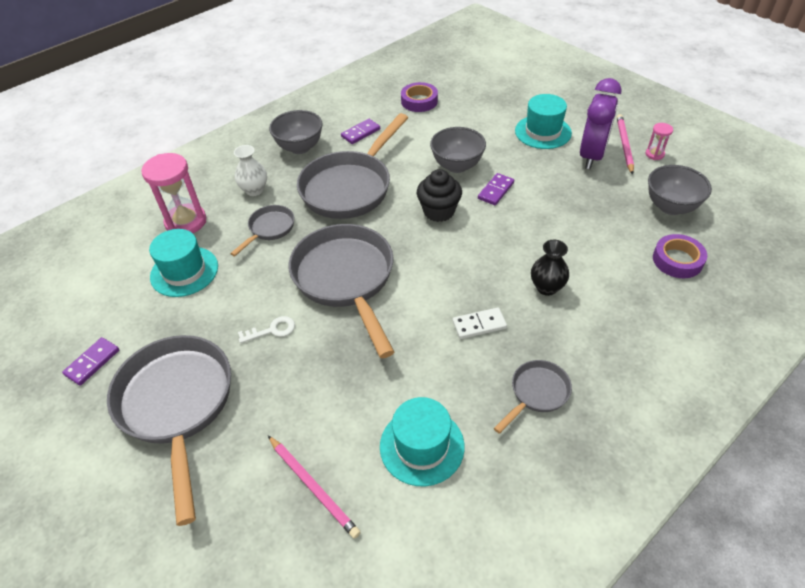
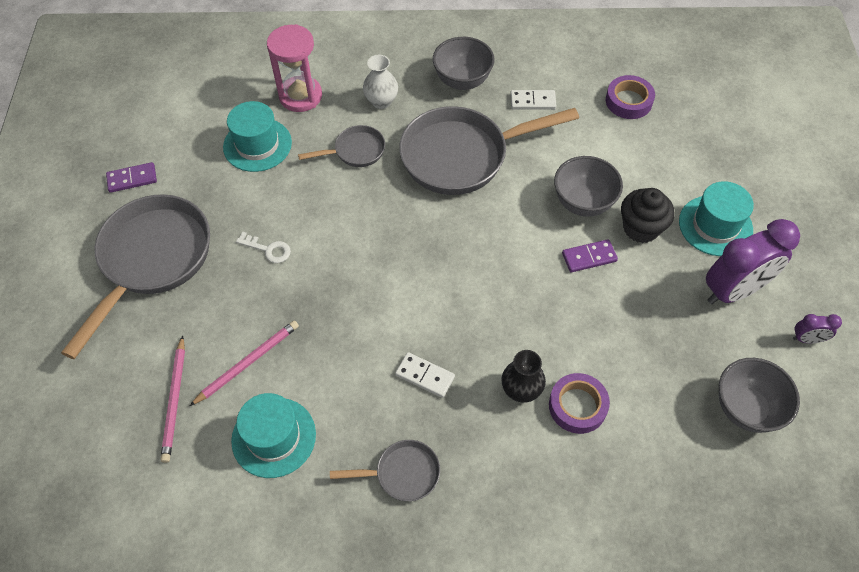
camera: 40 degrees right, 10 degrees up
(346, 279) = (365, 247): grey pan -> none
(361, 133) = (532, 101): purple domino -> white domino
(439, 211) = (512, 239): black cupcake -> black cupcake (641, 228)
(624, 145) = (786, 303): pink pencil -> pink pencil (247, 363)
(654, 154) = (807, 339): pink hourglass -> purple clock
(677, 260) = (678, 466): purple tape -> purple tape (577, 406)

